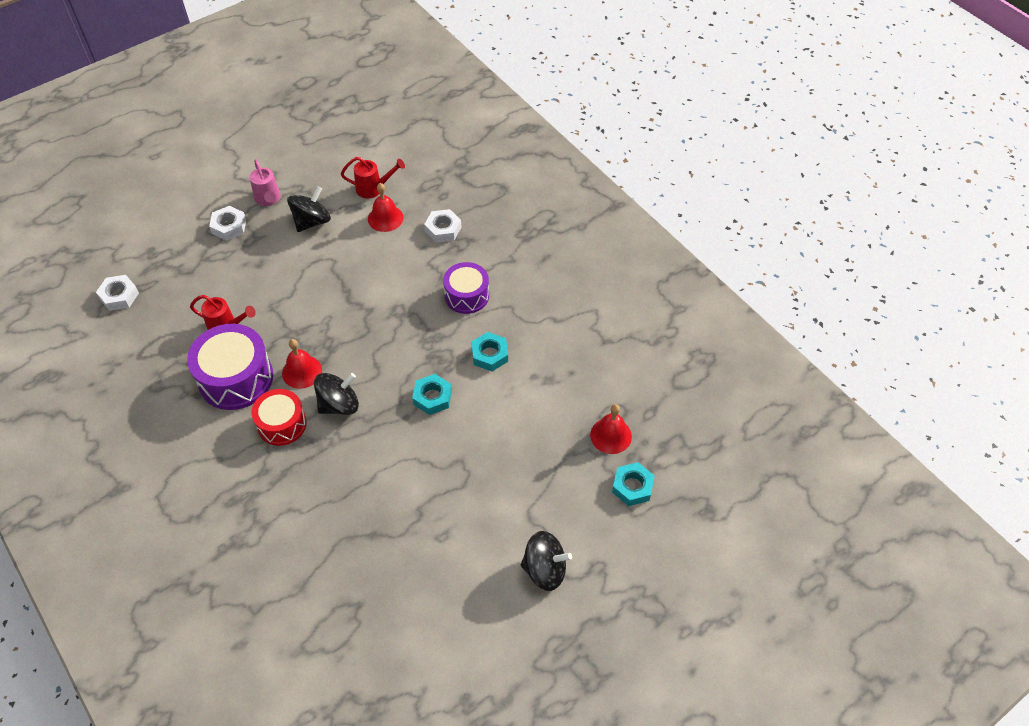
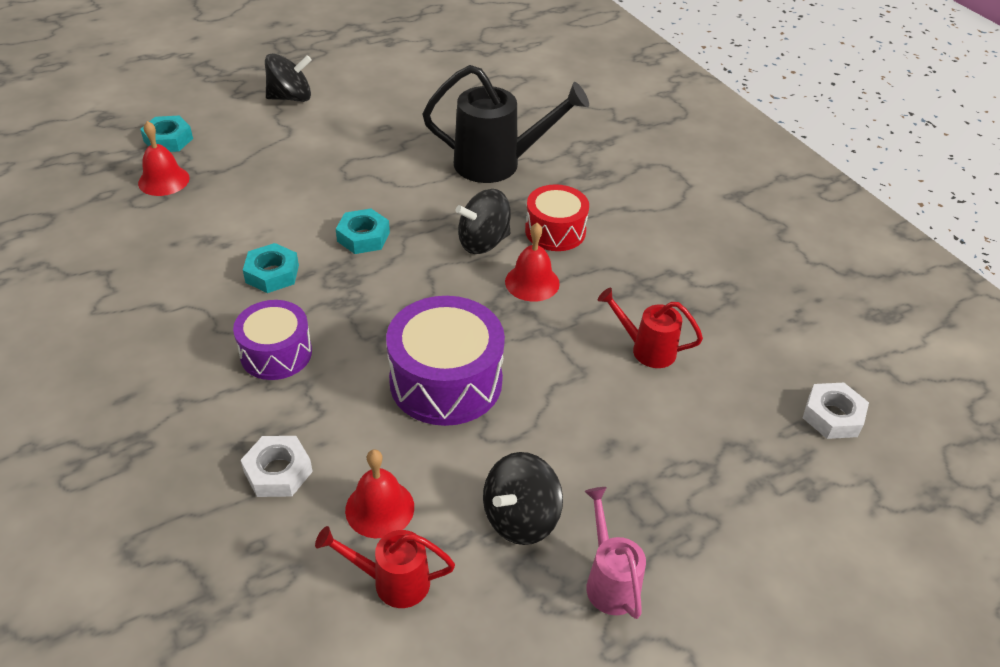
camera: 175 degrees left, 10 degrees down
(229, 226) = (678, 526): white nut -> none
(236, 378) = (621, 284): purple drum -> purple drum (446, 381)
(330, 498) = (497, 164): none -> black watering can
(545, 569) = (290, 98): black spinning top -> black spinning top turned 150 degrees clockwise

